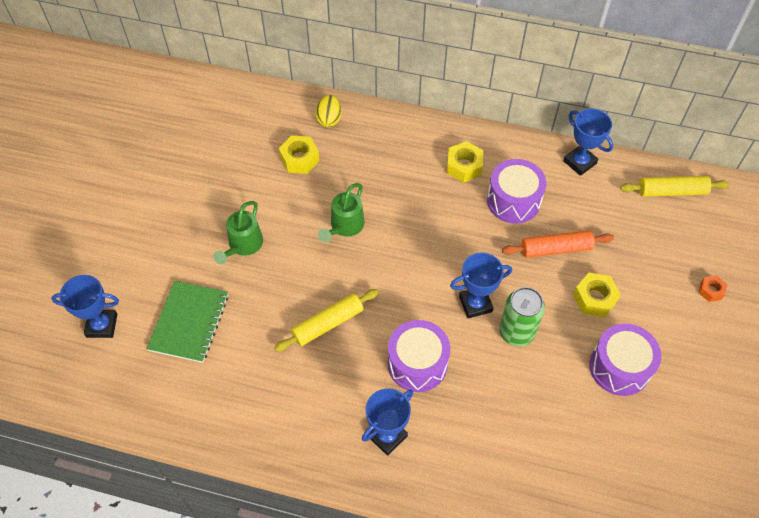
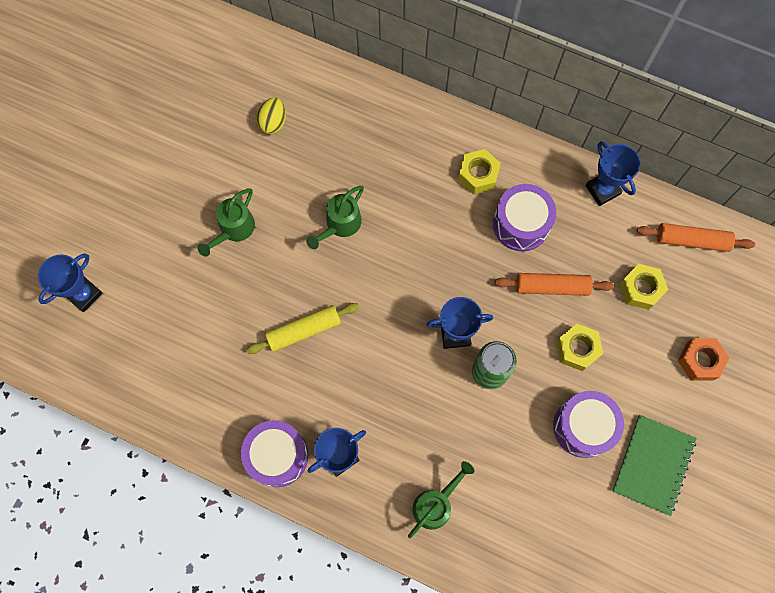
camera: 10 degrees right, 15 degrees up
(102, 325) = (84, 294): blue trophy -> blue trophy turned 60 degrees counterclockwise
(189, 322) = (169, 306): green notebook -> green notebook (653, 465)
(299, 159) = (307, 138): yellow nut -> yellow nut (640, 289)
(329, 119) = (346, 94): yellow egg -> yellow egg (273, 122)
(417, 363) = (384, 388): purple drum -> purple drum (277, 456)
(494, 464) = (436, 504): none -> green watering can
(671, 191) = (692, 240): yellow rolling pin -> orange rolling pin
(711, 291) = (700, 361): orange nut -> orange nut, size x1.66

